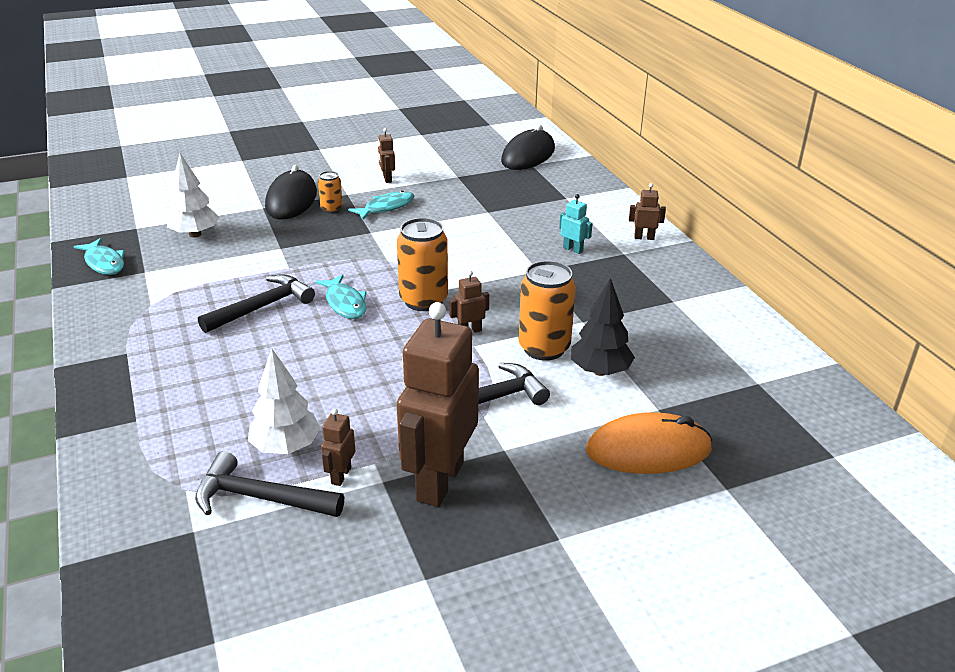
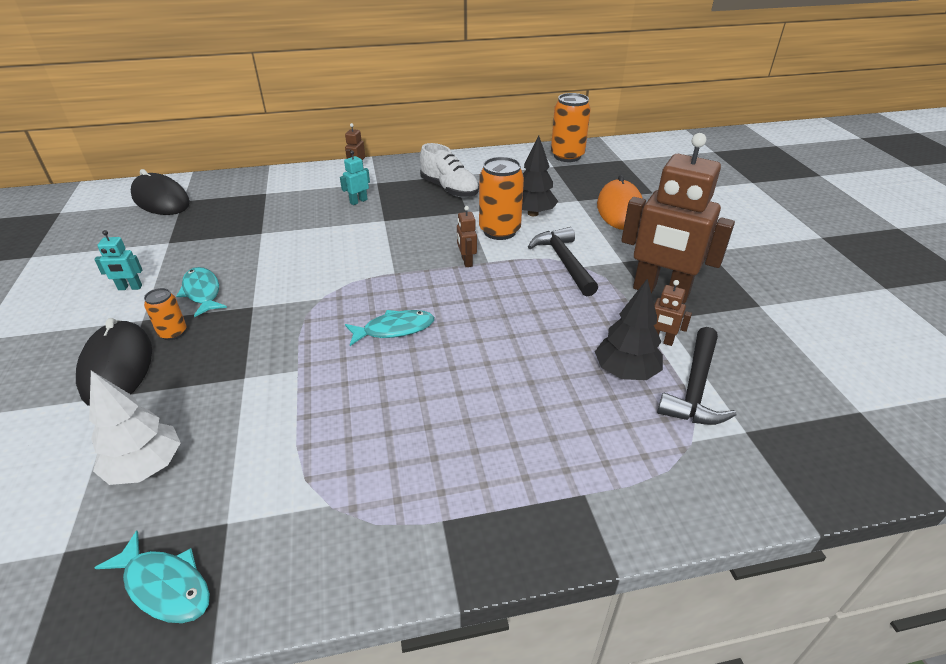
camera: 80 degrees left, 5 degrees up
(104, 263) = (165, 585): turquoise fish -> turquoise fish turned 60 degrees clockwise
(262, 307) = (378, 391): black hammer -> none
(286, 447) = (625, 372): white tree -> black tree
(291, 200) = (117, 367): black mouse -> black mouse turned 60 degrees clockwise
(387, 179) = (130, 288): brown robot -> turquoise robot
(423, 300) = (408, 281): orange can -> orange can (567, 156)
(633, 303) = (449, 189): none -> white shoe

